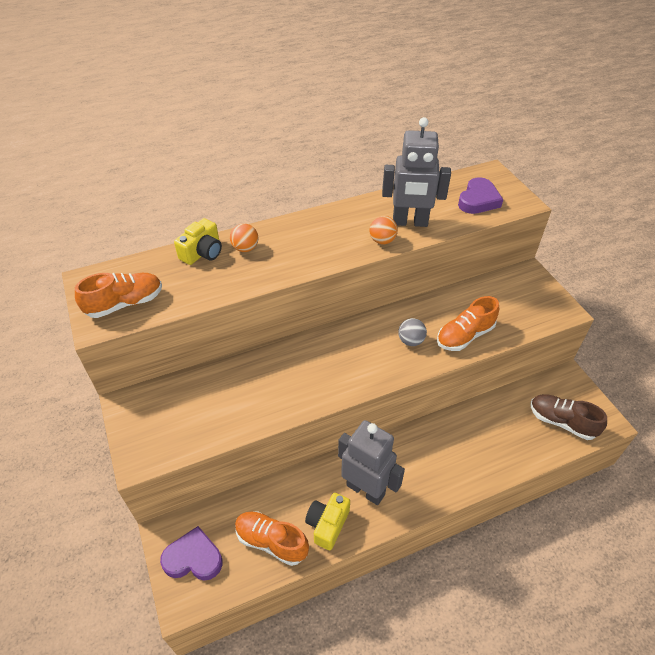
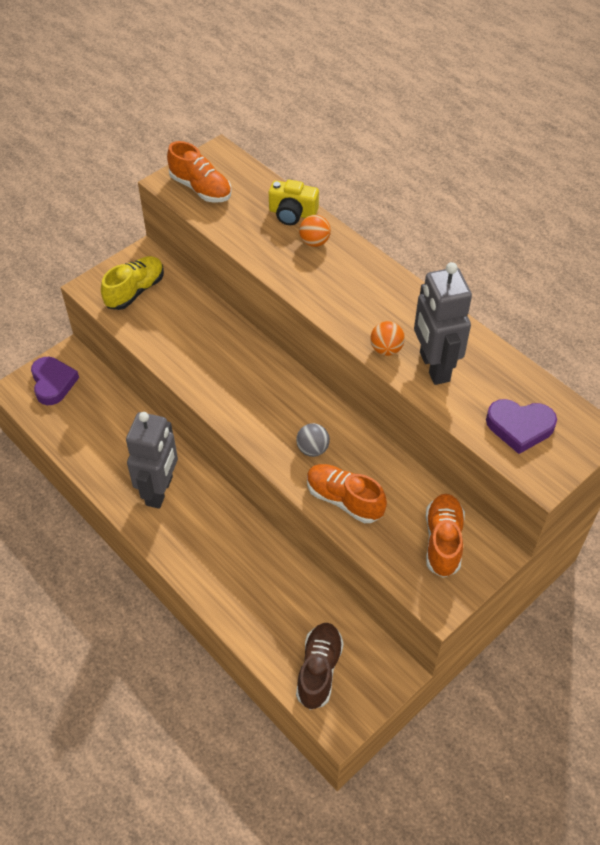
camera: 70 degrees right, 5 degrees up
(168, 422) = (135, 291): none -> yellow shoe
(271, 541) = (83, 432): orange shoe -> orange shoe (443, 541)
(327, 524) = (113, 470): yellow camera -> none

